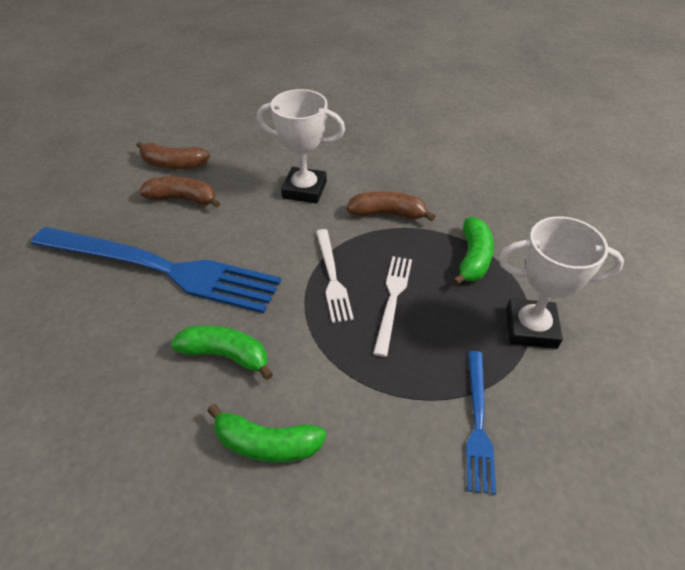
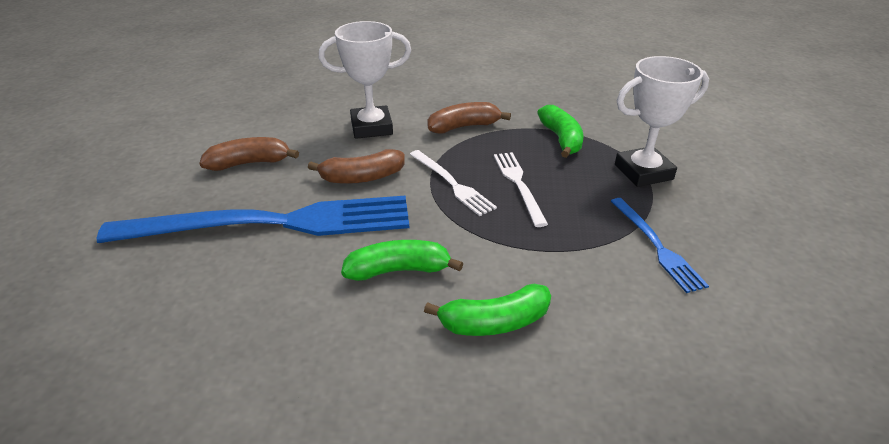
camera: 25 degrees left, 10 degrees down
(173, 164) = (215, 138): brown banana -> brown banana (362, 177)

